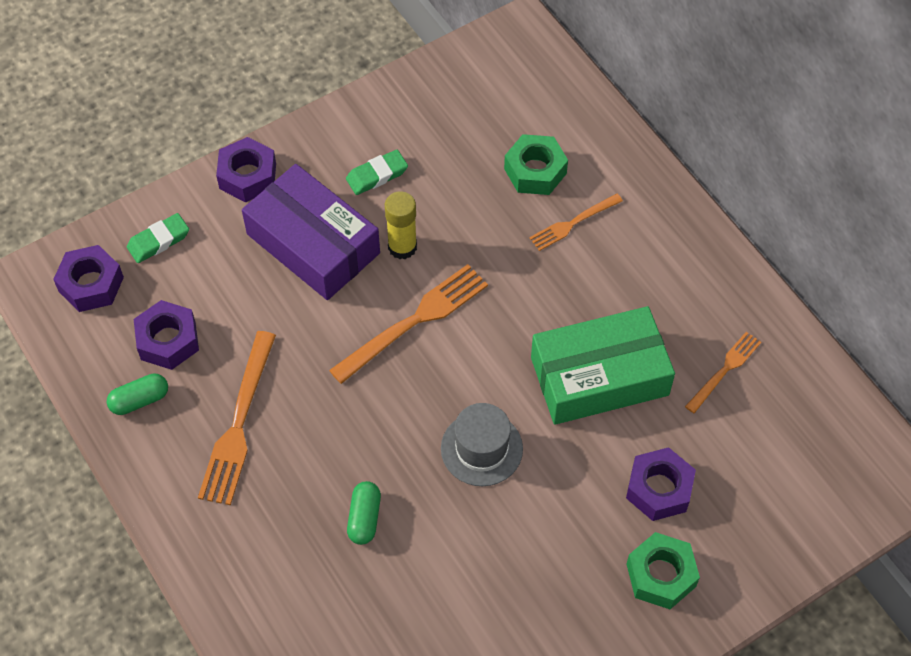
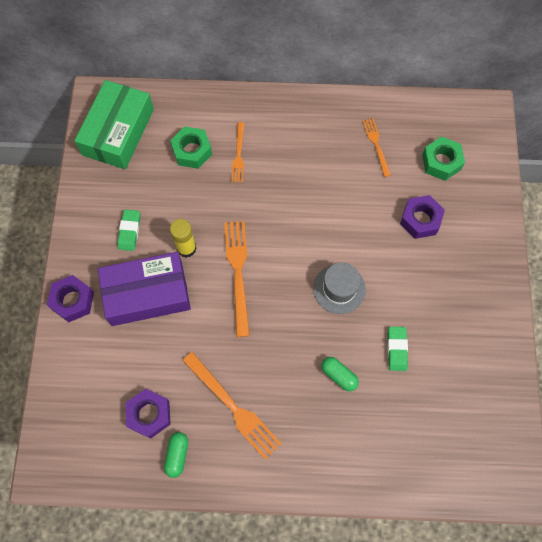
camera: 55 degrees left, 10 degrees up
(91, 284) = (75, 437): purple nut -> none
(158, 241) = (76, 379): green eraser -> green eraser (396, 349)
(599, 376) = (338, 204): green box -> green box (118, 132)
(661, 575) = (467, 251): green nut -> green nut (441, 162)

